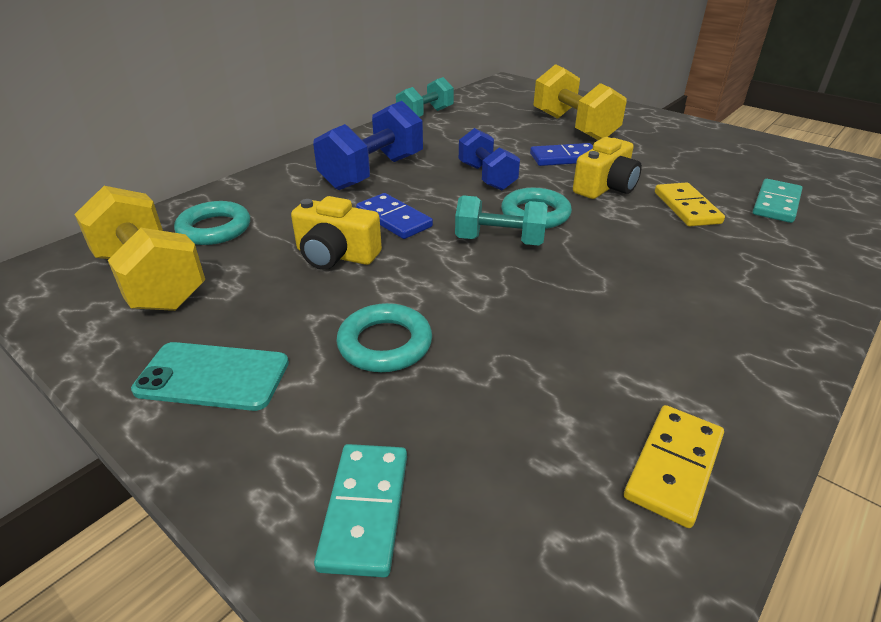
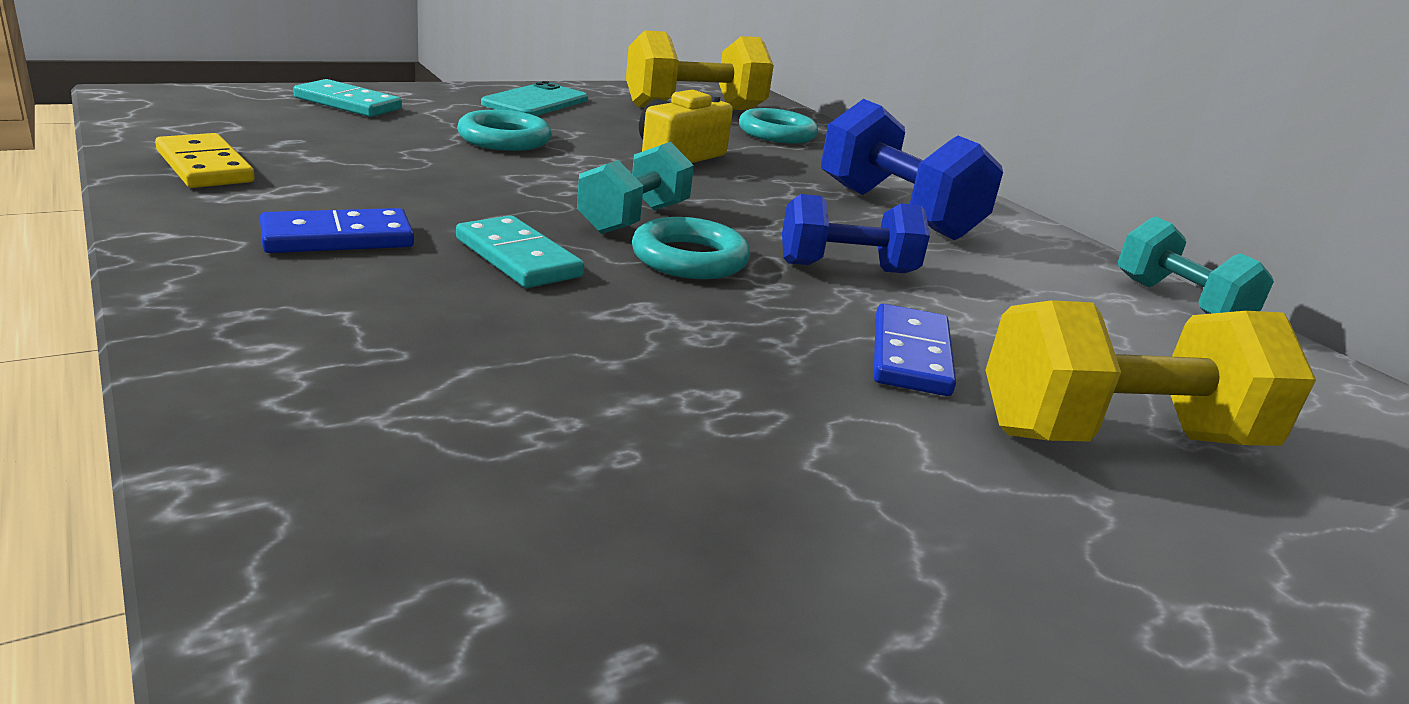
camera: 105 degrees right, 10 degrees down
(393, 219) = (741, 190): blue domino -> blue domino (338, 238)
(605, 187) = (747, 342): yellow camera -> none
(687, 207) = (601, 381): yellow domino -> none
(776, 204) = (512, 504): turquoise domino -> turquoise domino (518, 258)

